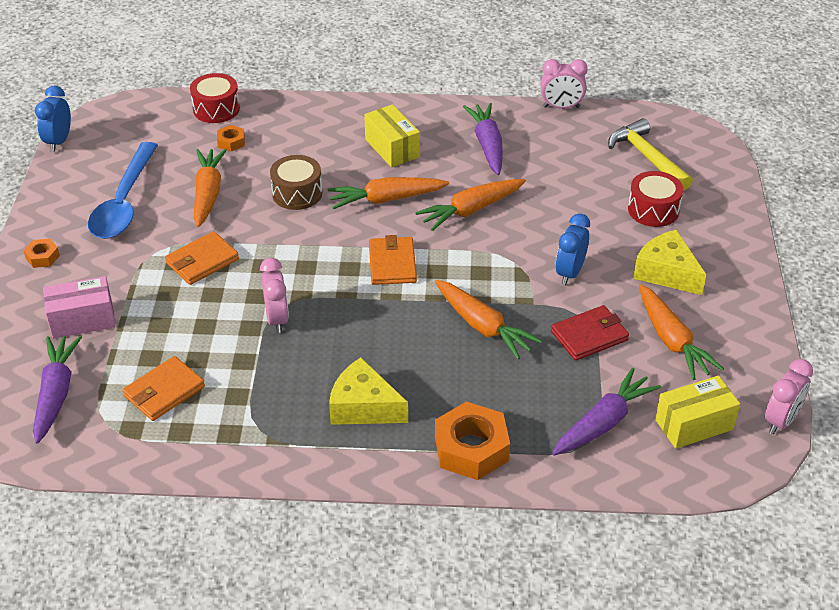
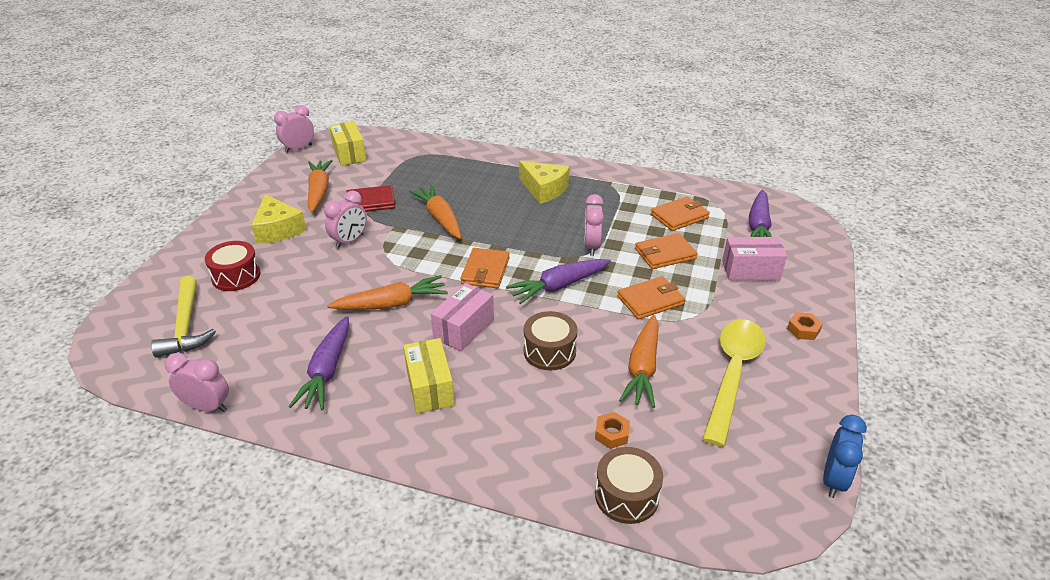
camera: 165 degrees left, 5 degrees down
(124, 202) = (733, 374): blue spoon -> yellow spoon
(185, 325) = (665, 254): none -> orange wallet
(216, 109) = (626, 496): red drum -> brown drum
(386, 199) = (464, 328): orange carrot -> pink box
(471, 449) = (486, 162): orange nut -> none
(570, 273) = (349, 241): blue clock -> pink clock
(603, 423) = (401, 162): purple carrot -> purple carrot (559, 286)
(694, 424) = (349, 154): yellow box -> yellow box turned 75 degrees clockwise

